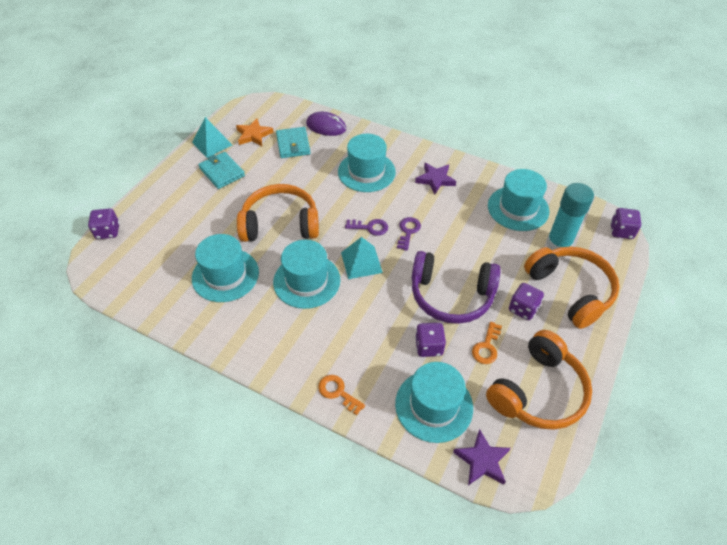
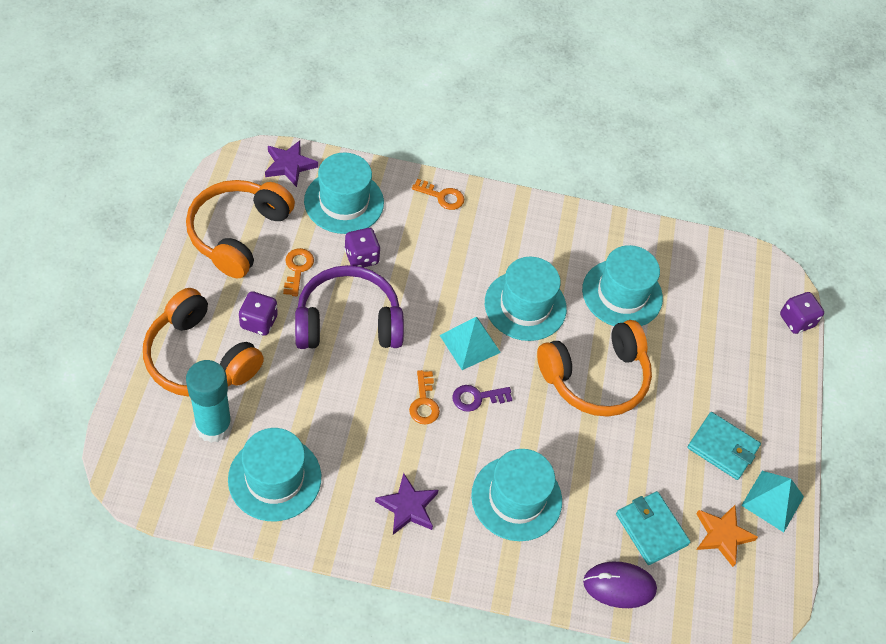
camera: 155 degrees right, 5 degrees up
(408, 231) = (424, 402): purple key -> orange key
(621, 231) = (120, 469): purple dice -> none

